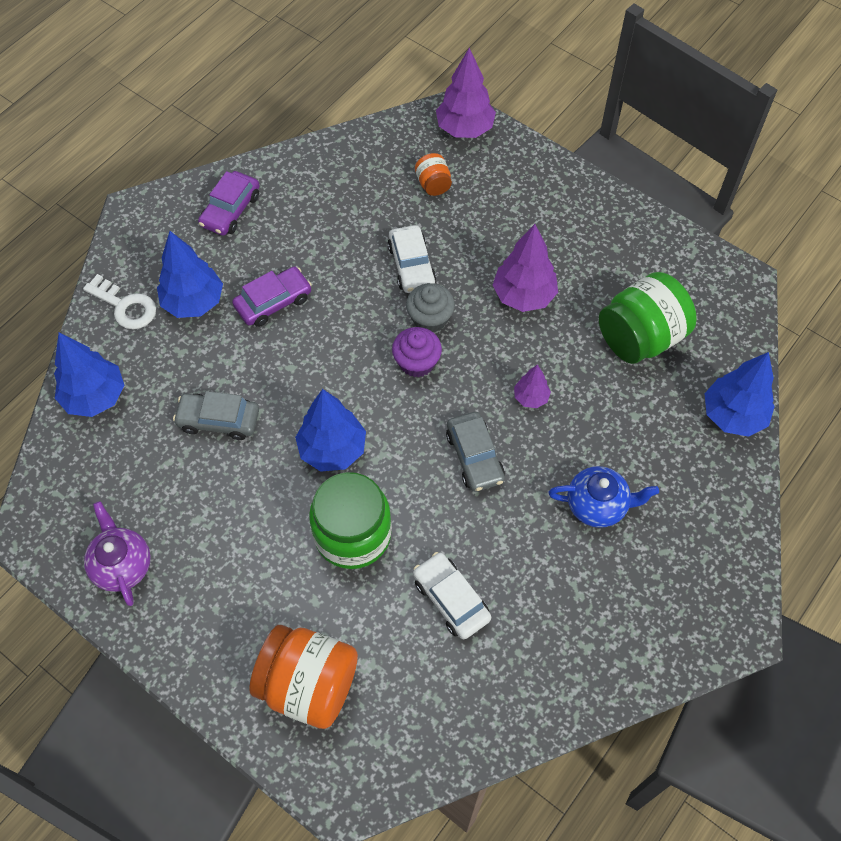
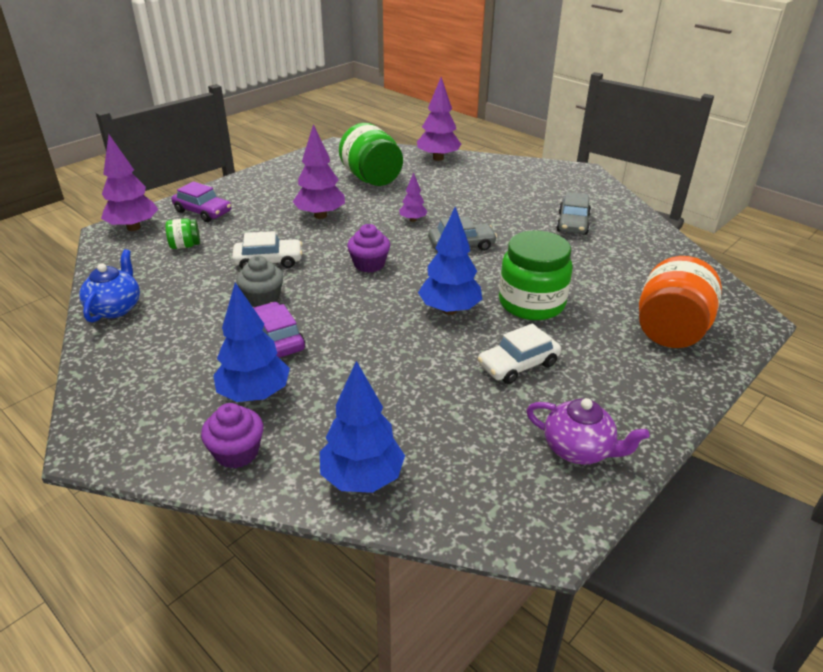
camera: 85 degrees left, 25 degrees down
(122, 565) = (578, 449): purple teapot -> purple teapot turned 135 degrees counterclockwise
(125, 306) = (237, 452): white key -> purple cupcake
(218, 420) = (409, 377): grey car -> grey car (572, 223)
(230, 210) = (140, 365): purple car -> purple car (203, 212)
(430, 318) = (327, 256): grey cupcake -> grey cupcake (263, 298)
(433, 184) = (185, 246): orange jar -> green jar
(451, 599) = (581, 262): white car -> white car (518, 364)
(597, 505) = (502, 204): blue teapot -> blue teapot (115, 308)
(732, 415) = (438, 158): blue tree -> purple tree

